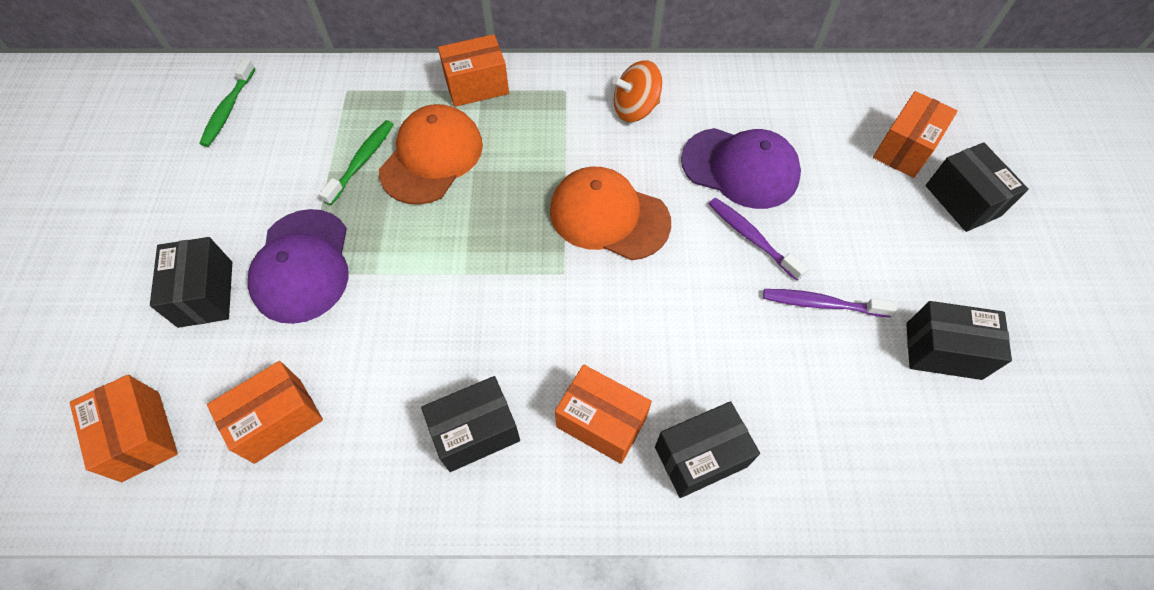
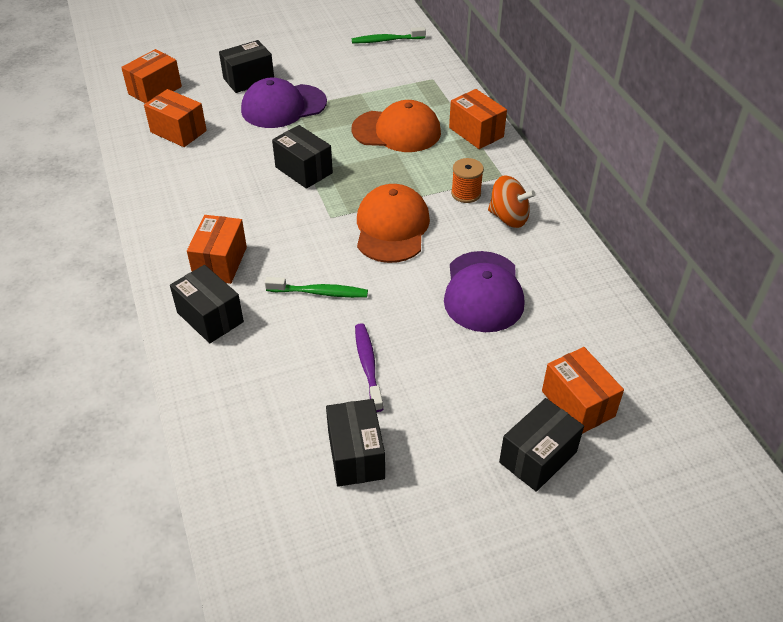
camera: 70 degrees right, 15 degrees down
(362, 161) = (376, 103): green toothbrush -> green toothbrush (320, 292)
(475, 432) = (195, 208): black box -> black box (304, 170)
(580, 131) = (466, 193): none -> orange spool
(635, 109) = (508, 217): orange spinning top -> orange spinning top turned 150 degrees clockwise
(751, 237) = (413, 311): purple toothbrush -> none
(904, 149) = (578, 403): orange box -> orange box turned 45 degrees clockwise

